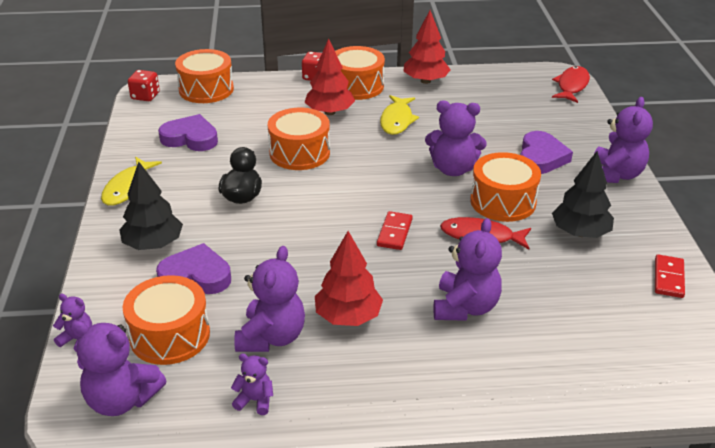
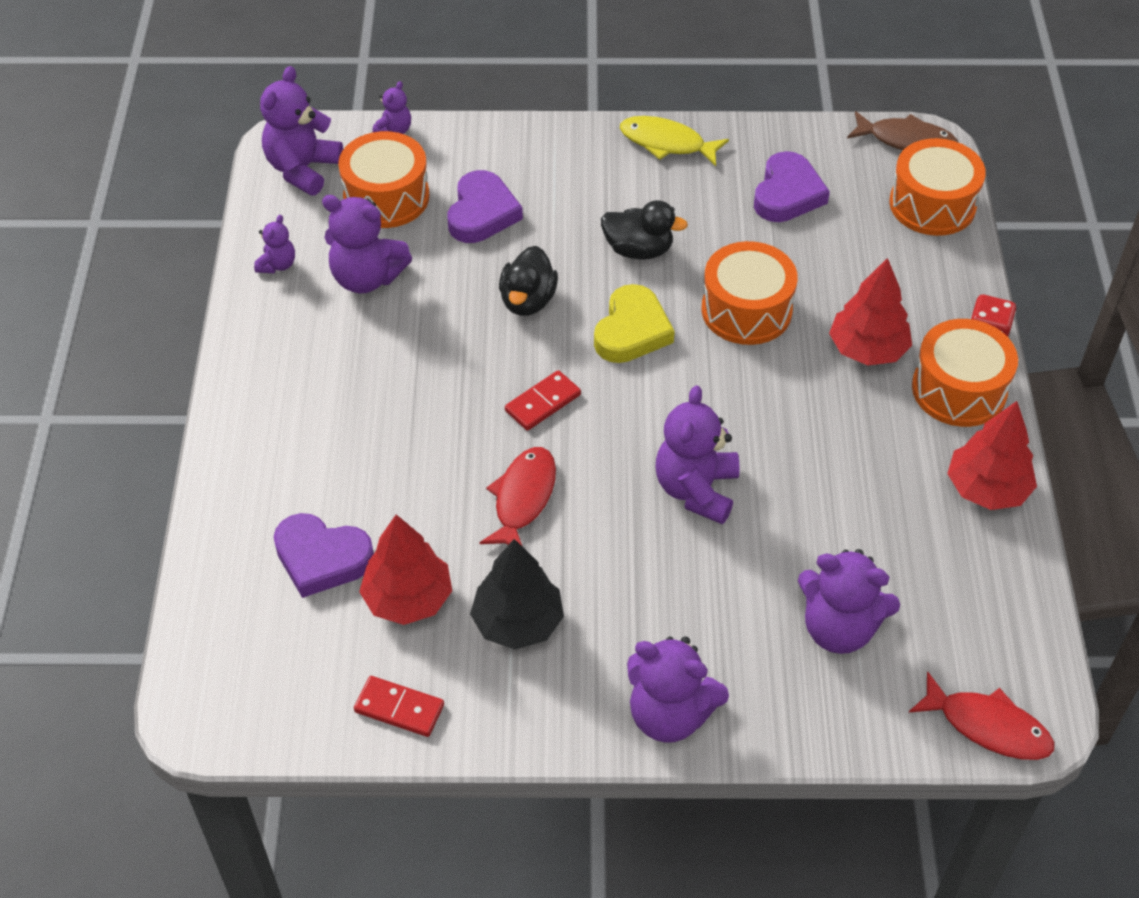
camera: 95 degrees right, 15 degrees up
(145, 96) = (906, 140): red dice -> brown fish
(153, 244) = (546, 174): black tree -> none
(295, 245) = (528, 301): none -> black duck
(322, 197) = (632, 330): none -> yellow heart
(348, 317) = (387, 345): red tree -> red tree (408, 598)
(394, 233) = (543, 403): red domino -> red domino turned 60 degrees counterclockwise
(397, 120) = (843, 434): yellow fish -> none
(465, 307) = (382, 459): purple teddy bear -> purple teddy bear (839, 628)
(503, 201) = (605, 539): orange drum -> none
(541, 157) = (726, 616): purple heart -> purple heart (322, 558)

